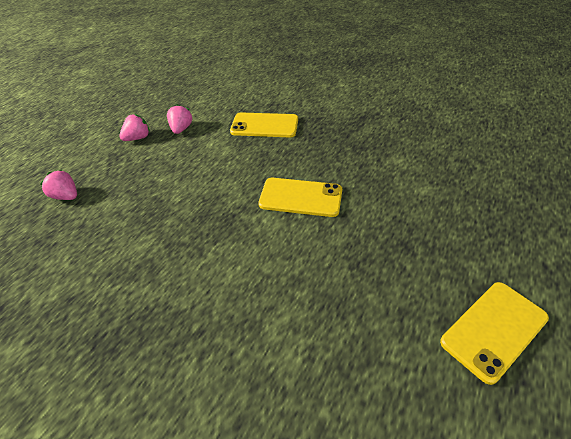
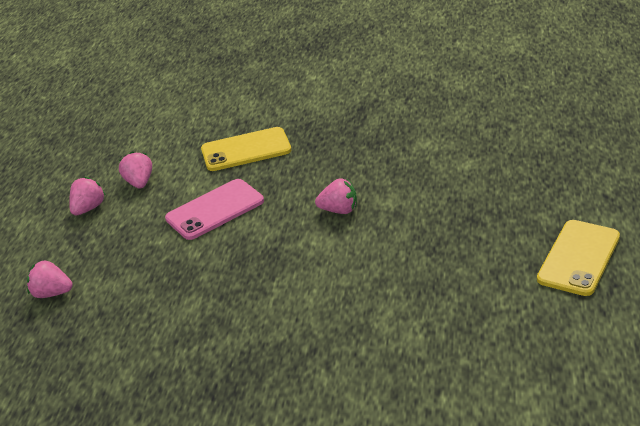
camera: 20 degrees left, 10 degrees down
(214, 166) = (215, 210): none -> pink phone
(300, 197) = (339, 210): yellow phone -> pink strawberry

